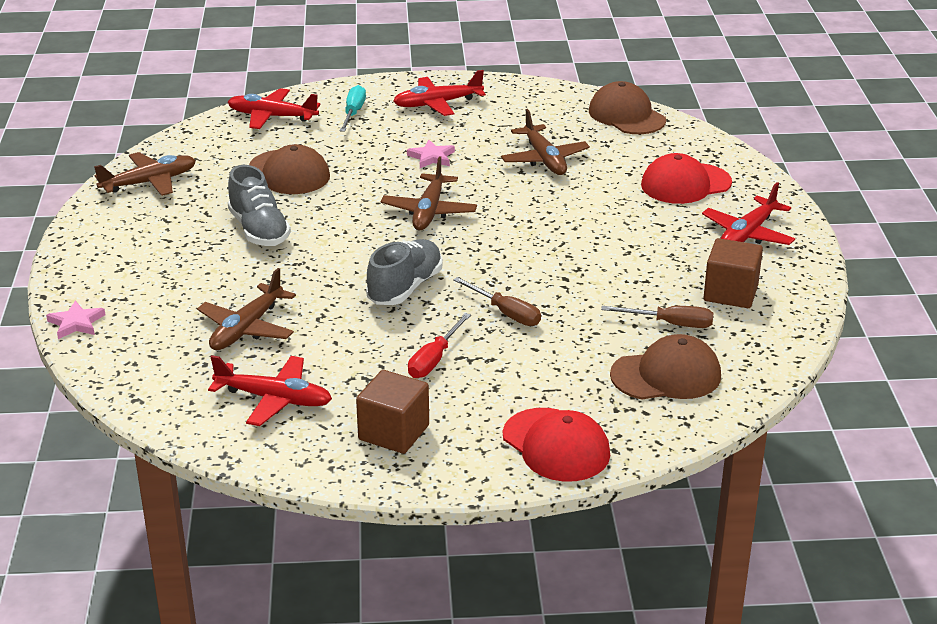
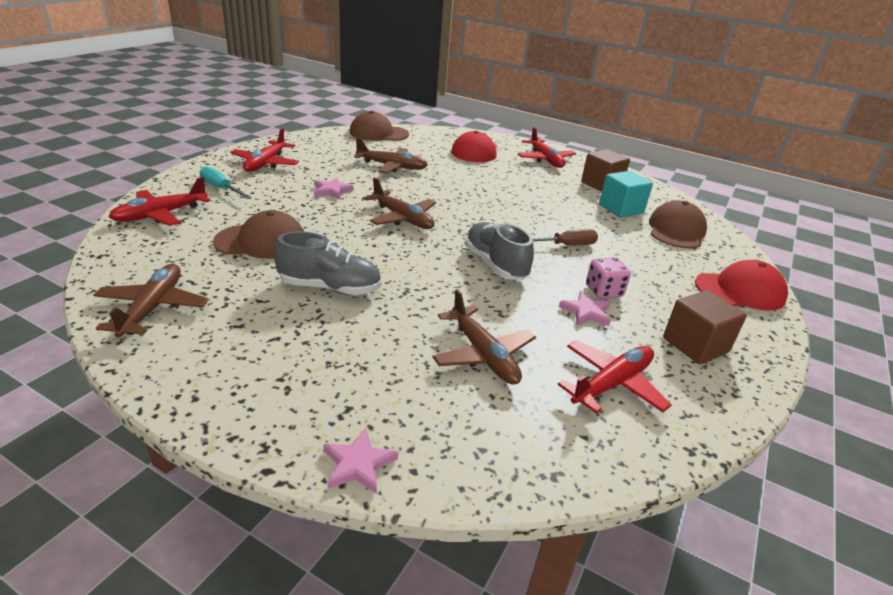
camera: 60 degrees left, 0 degrees up
(378, 359) = (586, 312): none -> pink star
(434, 359) = (604, 291): red screwdriver -> pink dice
(670, 324) = (621, 209): brown screwdriver -> turquoise cube

